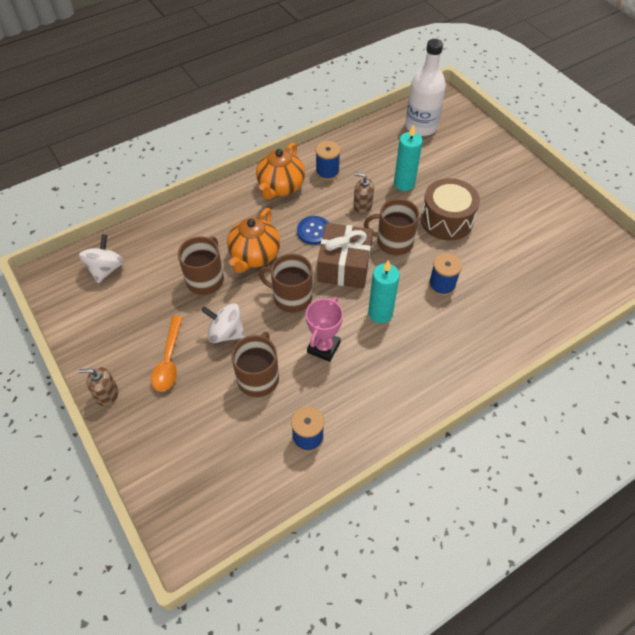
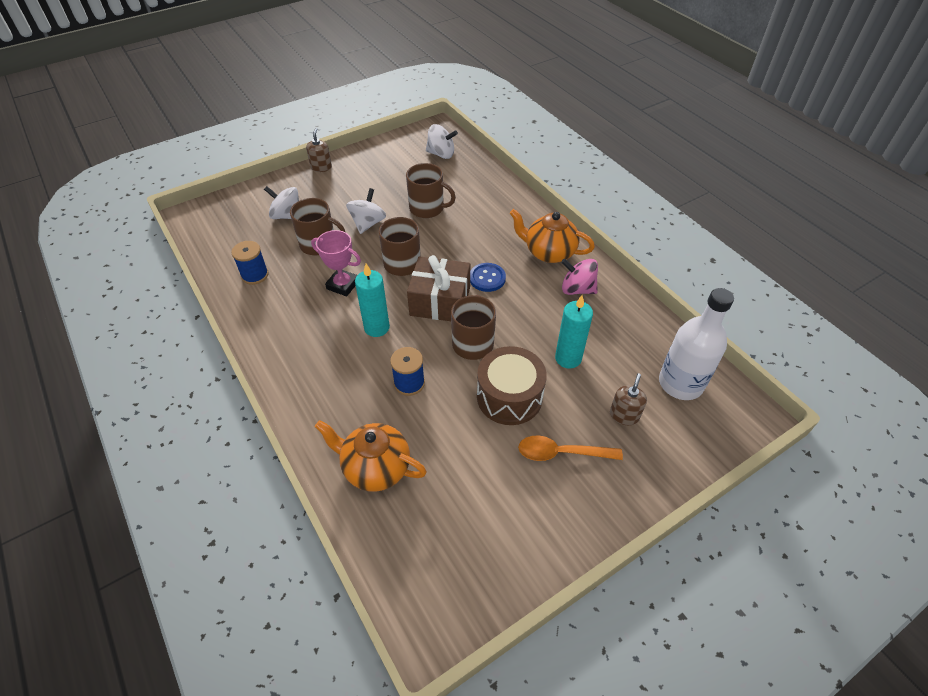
camera: 90 degrees right, 5 degrees down
(169, 360) = (346, 194): orange spoon -> orange spoon (562, 453)
(203, 420) = (287, 216): none -> white spinning top
(254, 256) = (454, 237): orange teapot -> orange teapot (375, 468)
(327, 172) = (577, 289): blue spool -> pink spinning top
(362, 206) = (526, 318): brown soap dispenser -> brown soap dispenser (624, 415)

